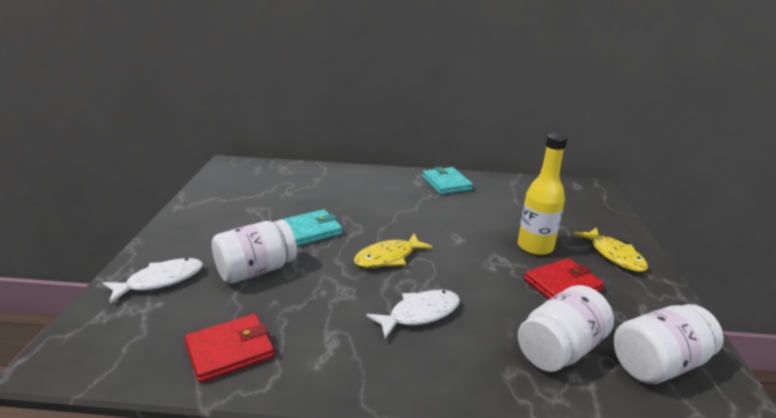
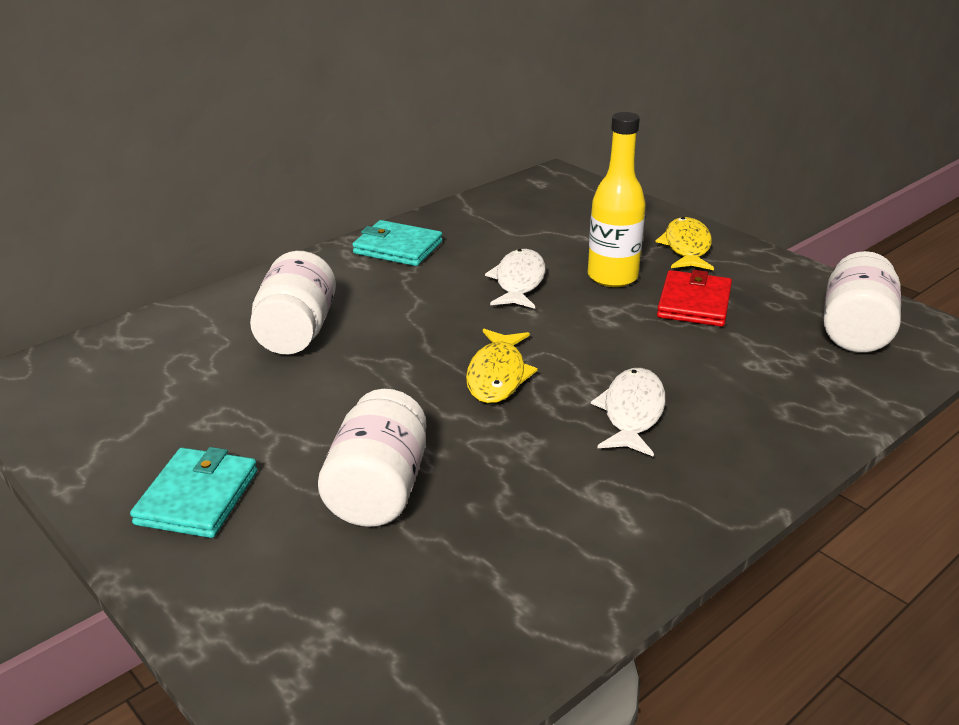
camera: 45 degrees left, 5 degrees up
(160, 281) = (276, 589): white fish -> white fish (519, 282)
(230, 350) = (528, 585): red wallet -> none
(310, 231) = (346, 401): turquoise wallet -> turquoise wallet (197, 497)
(560, 349) = (783, 365): white jar -> white jar (296, 331)
(614, 255) = (686, 247): yellow fish -> yellow fish turned 105 degrees counterclockwise

